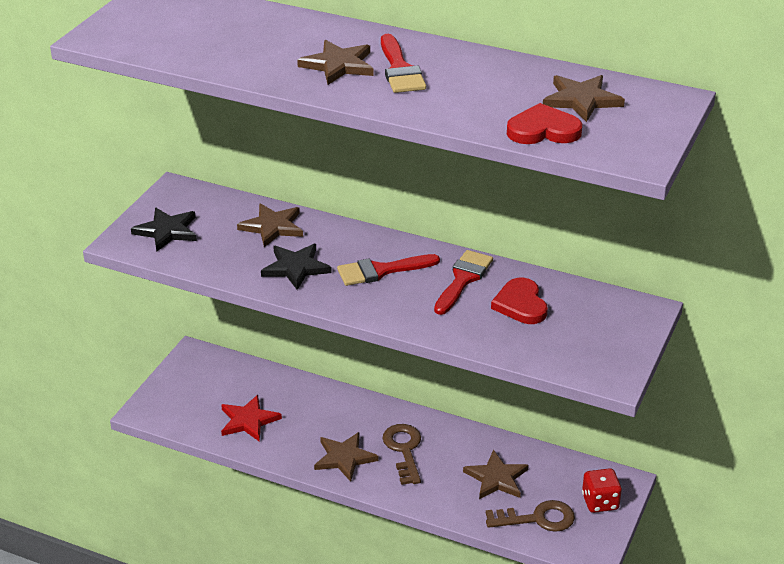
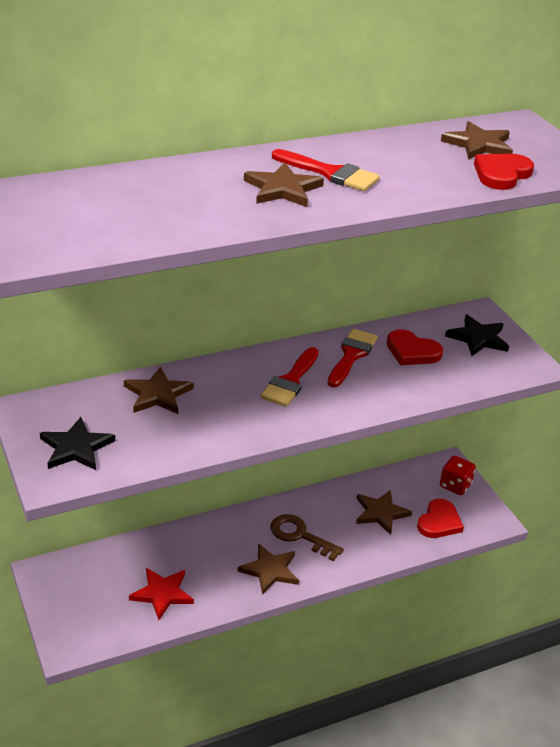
camera: 50 degrees left, 0 degrees up
(295, 268) = (228, 415): black star -> black star (478, 338)
(463, 279) = (351, 355): red brush -> red brush turned 45 degrees clockwise
(537, 519) = (439, 522): brown key -> red heart

